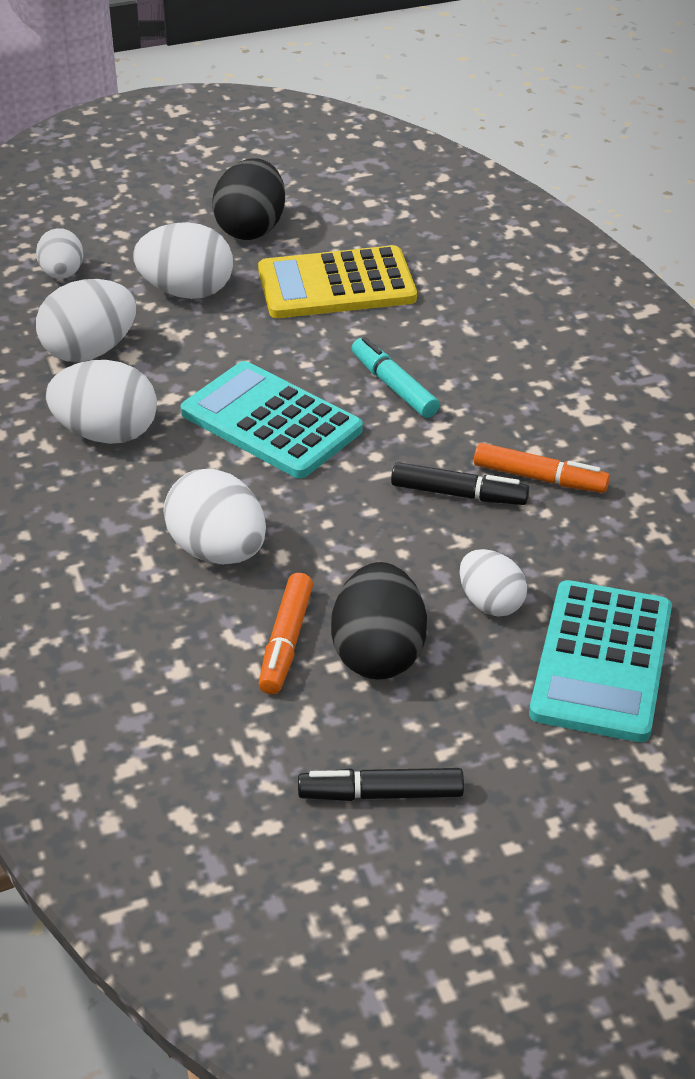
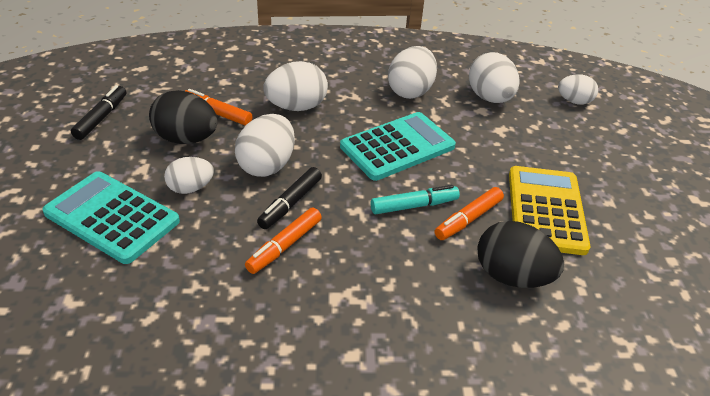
camera: 105 degrees right, 0 degrees up
(187, 291) = (547, 143): white egg -> white egg (267, 165)
(251, 229) = (627, 186): black egg -> black egg (512, 276)
(392, 340) = (468, 219): none -> orange marker

